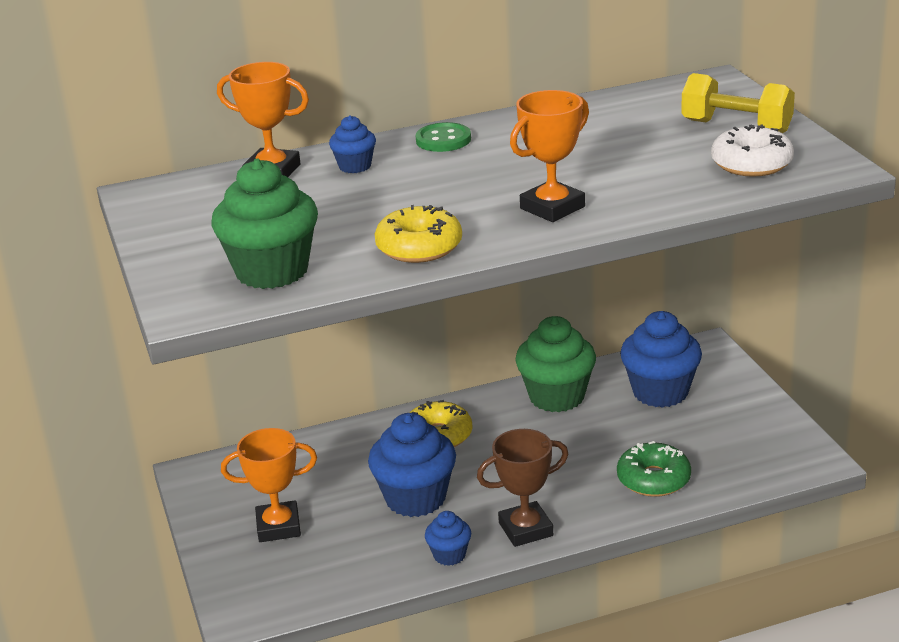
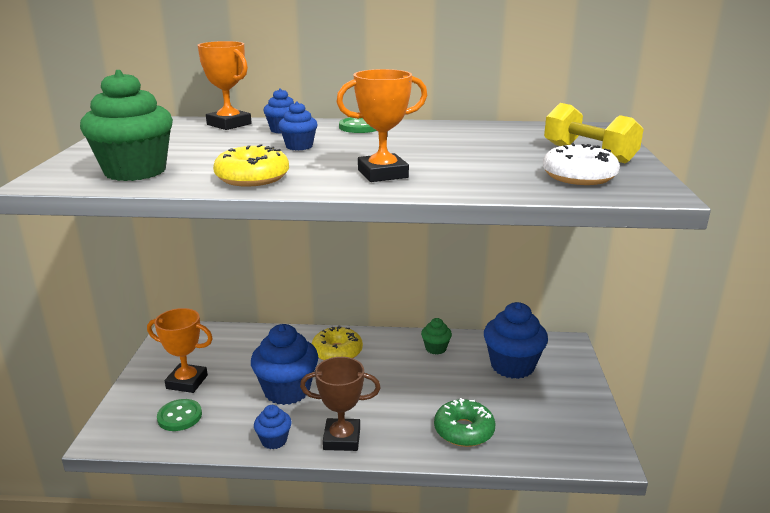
camera: 20 degrees right, 5 degrees down
(310, 566) = (179, 416): none -> green button
(410, 189) = (299, 146): none -> blue cupcake
(556, 397) = (435, 348): green cupcake -> green cupcake, size x0.51

